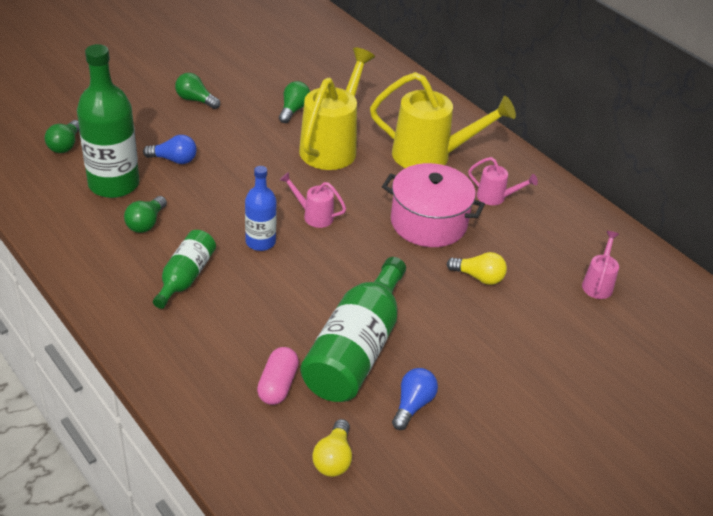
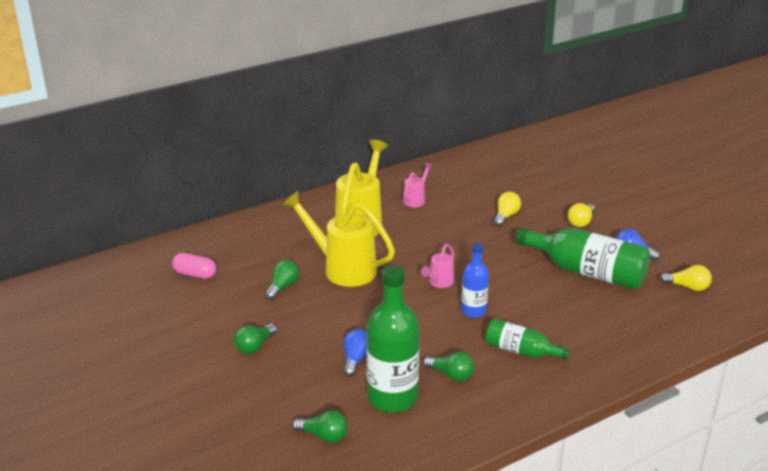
camera: 80 degrees left, 10 degrees down
(277, 385) = (629, 307): pink capsule -> pink capsule (195, 274)
(293, 110) = (283, 287): green light bulb -> green light bulb turned 90 degrees clockwise
(428, 222) = (446, 230): pink pot -> none
(485, 354) = (581, 222): none -> yellow light bulb
(598, 284) = (507, 173): pink watering can -> none

